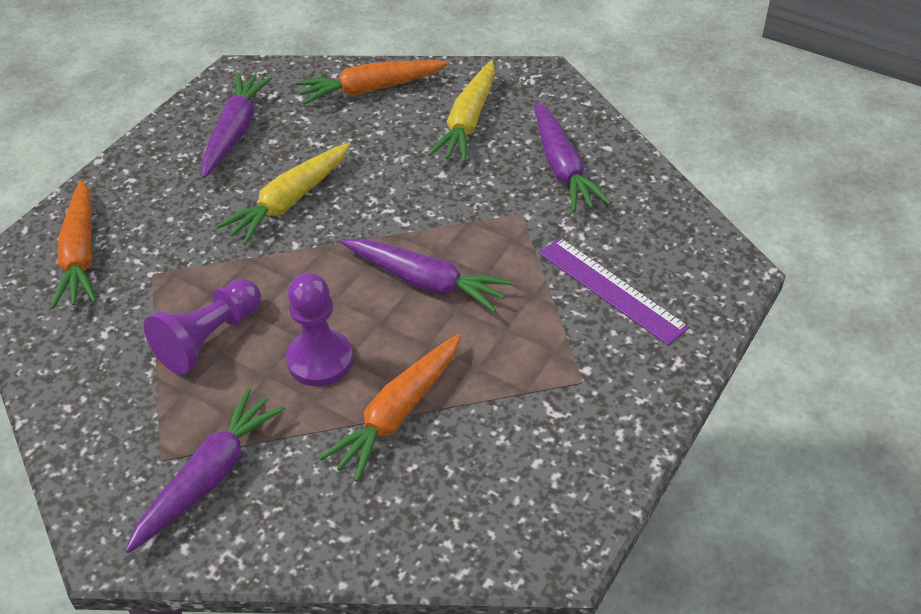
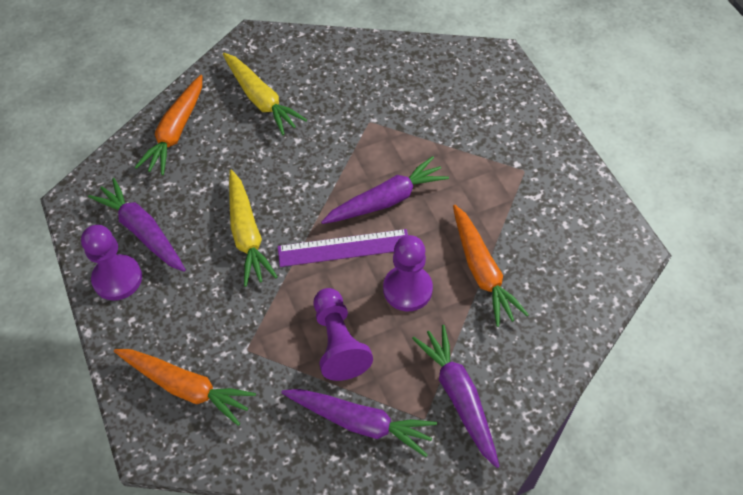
camera: 55 degrees left, 10 degrees up
(169, 146) = (117, 279): none -> purple pawn
(562, 167) = (347, 79): purple carrot -> purple carrot (360, 422)
(611, 289) = (467, 117): purple ruler -> purple ruler (344, 248)

